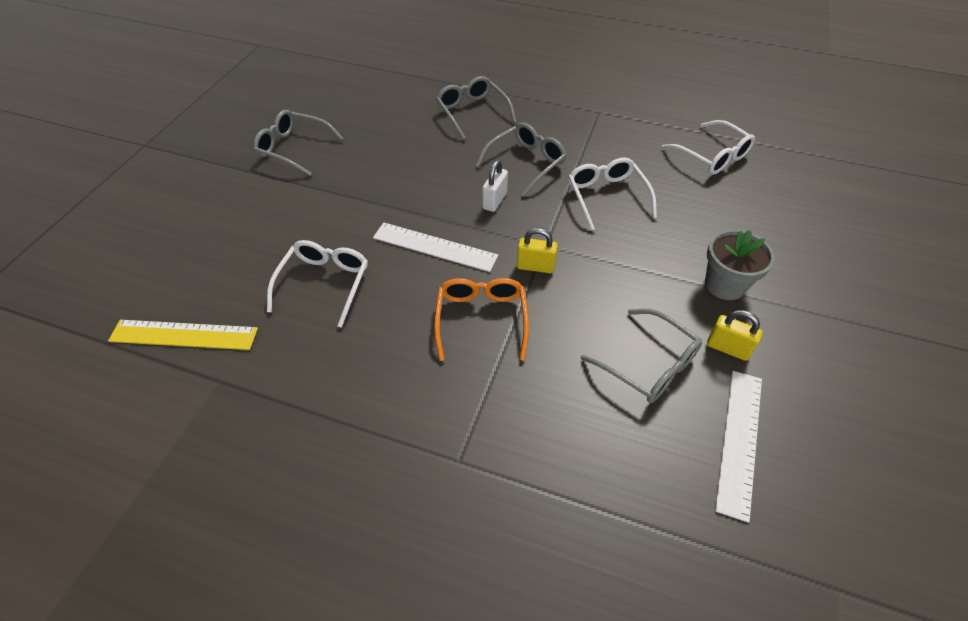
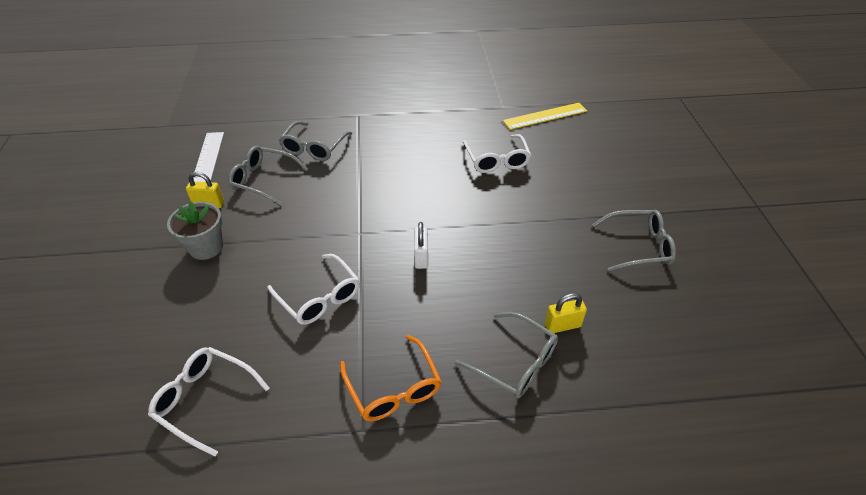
camera: 155 degrees right, 5 degrees down
(434, 247) = (443, 204): white ruler -> none
(481, 320) = (381, 172): orange glasses -> orange glasses (393, 388)
(526, 163) = (414, 309): grey glasses -> grey glasses (314, 147)
(535, 266) = (360, 214): yellow padlock -> yellow padlock (562, 325)

